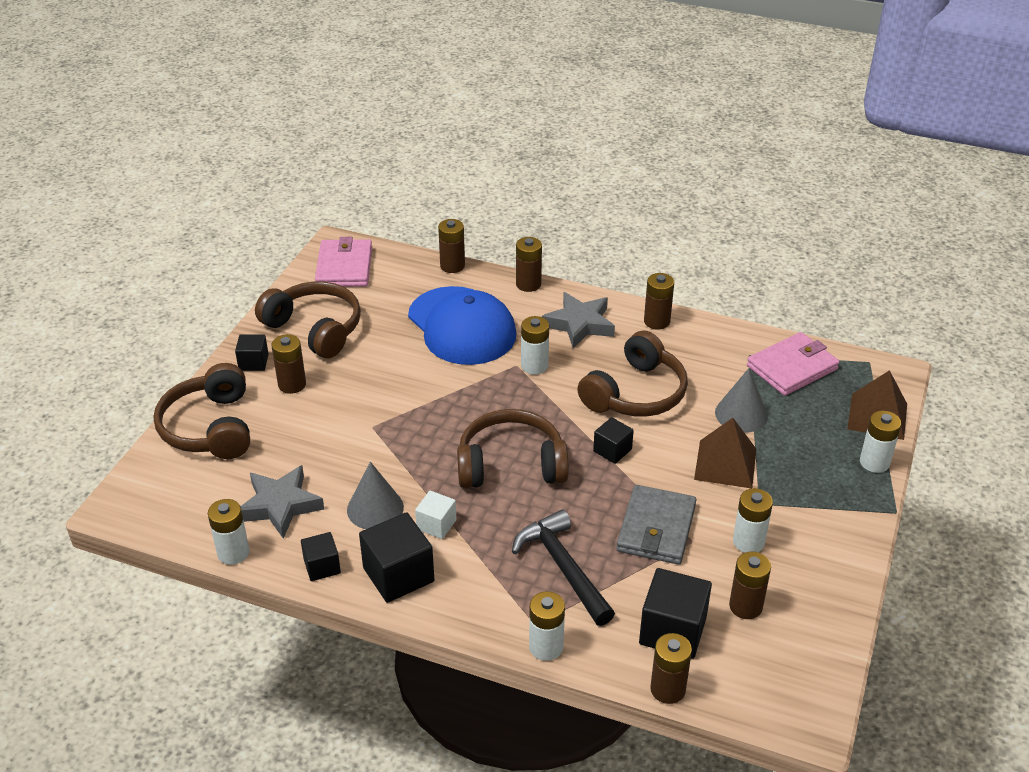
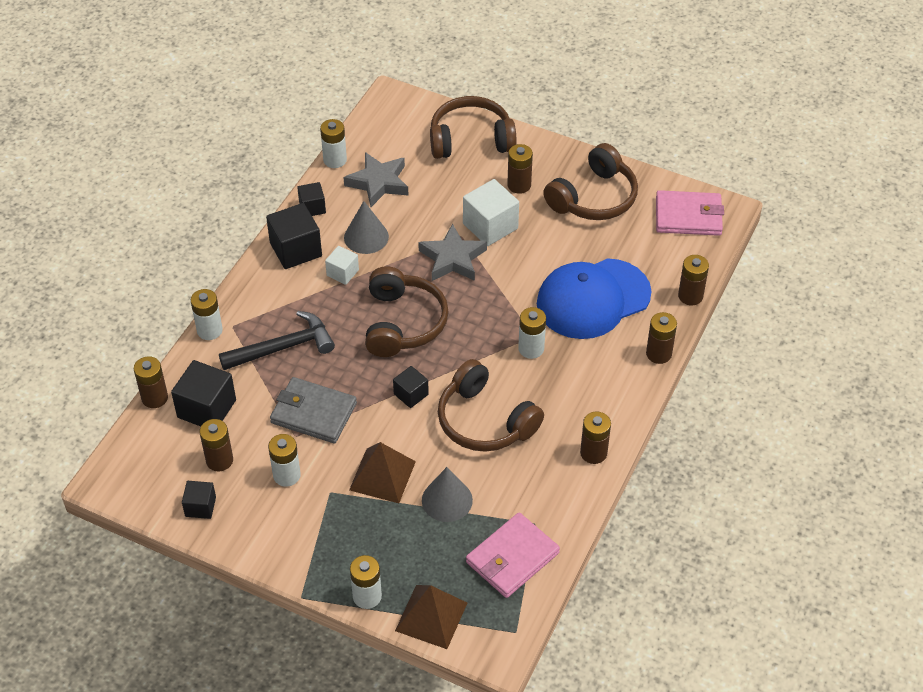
camera: 95 degrees right, 10 degrees up
(253, 362) = (550, 160): black cube -> black cube (200, 507)
(357, 404) = (490, 226): none -> white cube
(579, 324) = (592, 389): grey star -> grey star (452, 258)
(792, 367) = (512, 558): pink wallet -> pink wallet turned 75 degrees clockwise

